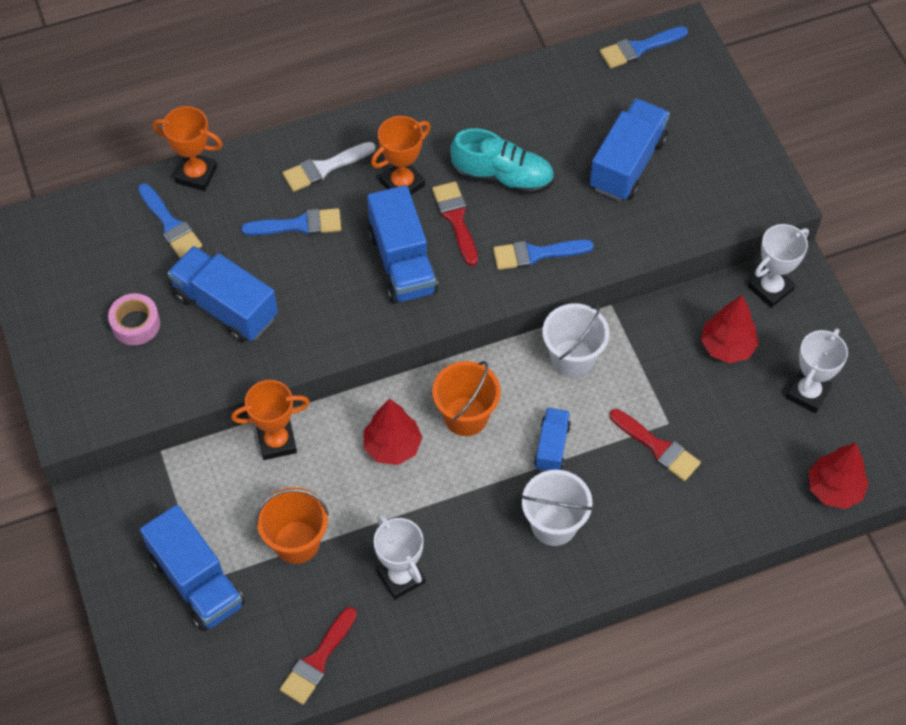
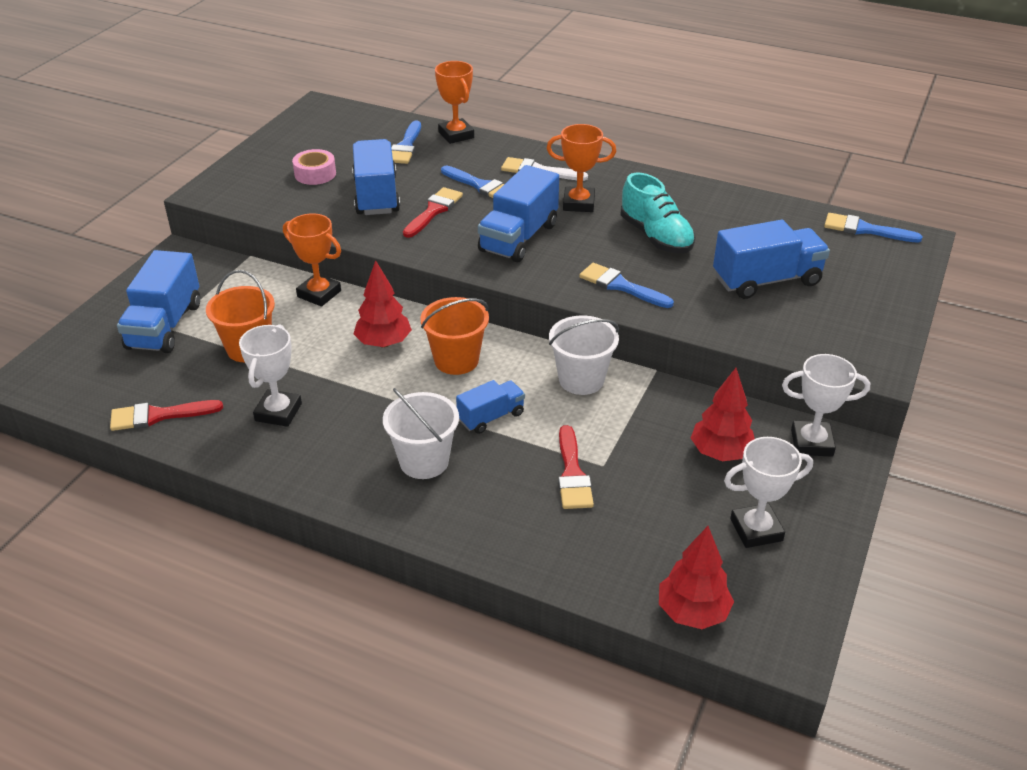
camera: 45 degrees right, 20 degrees down
(456, 219) = (589, 238): red brush -> red brush (433, 211)

